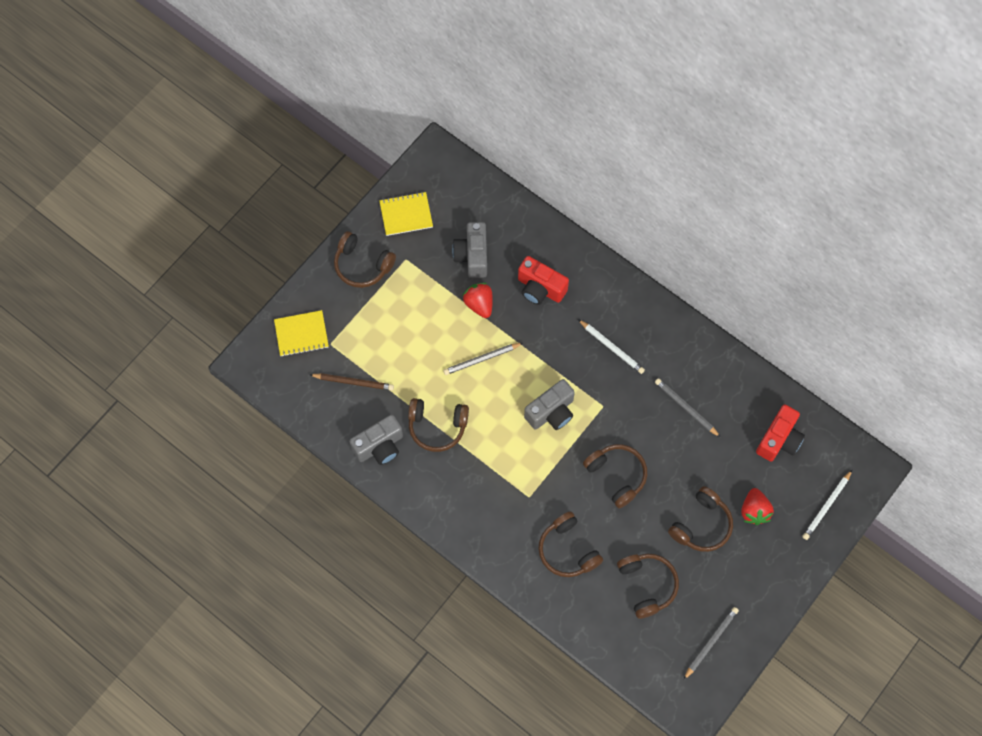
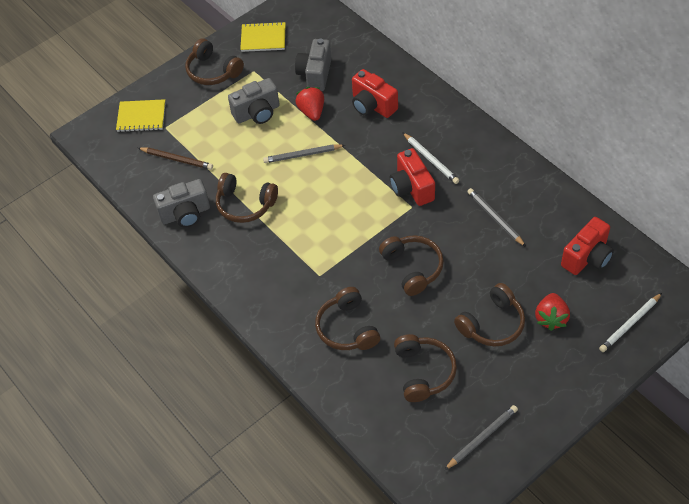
camera: 15 degrees right, 15 degrees down
(551, 412) = (359, 206): grey camera -> grey camera (257, 113)
(599, 384) = (411, 188): none -> red camera

